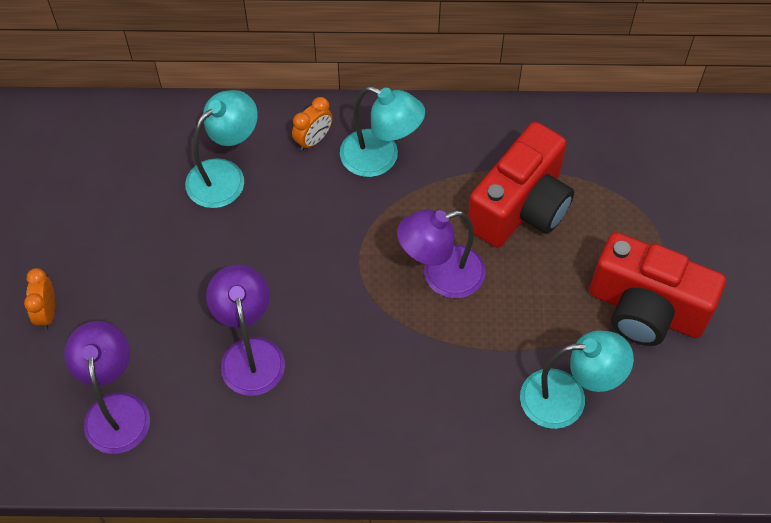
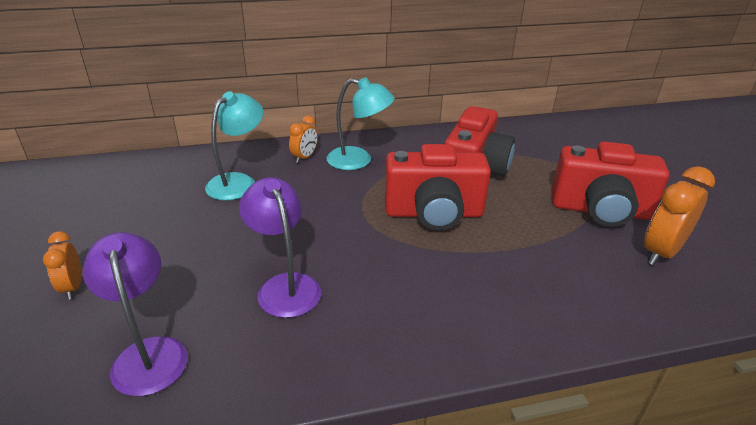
camera: 15 degrees left, 25 degrees down
(441, 276) = (434, 213): purple lamp -> red camera
(567, 398) = (580, 271): turquoise lamp -> none
(677, 390) = (661, 252): none -> orange clock

